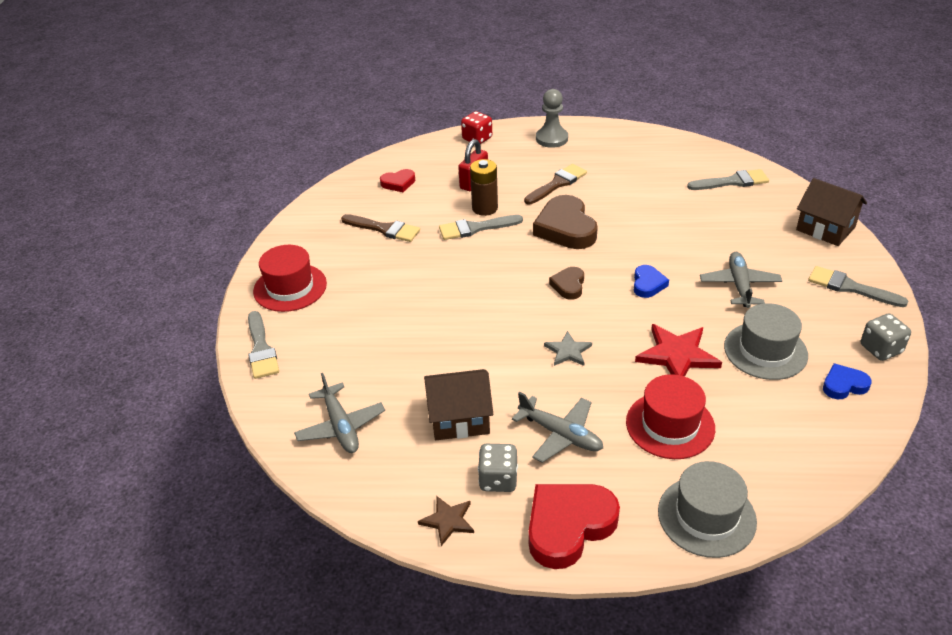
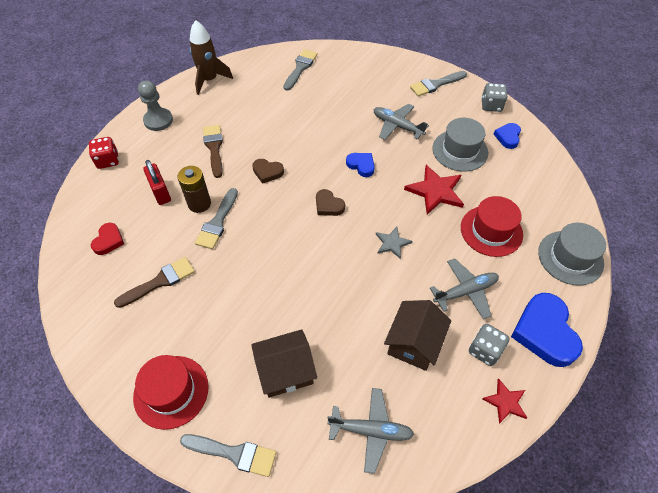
camera: 60 degrees left, 15 degrees up
(448, 521) = (505, 402): brown star -> red star
(566, 228) = (267, 172): brown heart -> brown heart, size x0.53
(568, 526) = (544, 332): red heart -> blue heart
(638, 138) = (209, 80): none -> brown rocket
(825, 228) = (379, 61): brown house -> brown house (285, 371)

